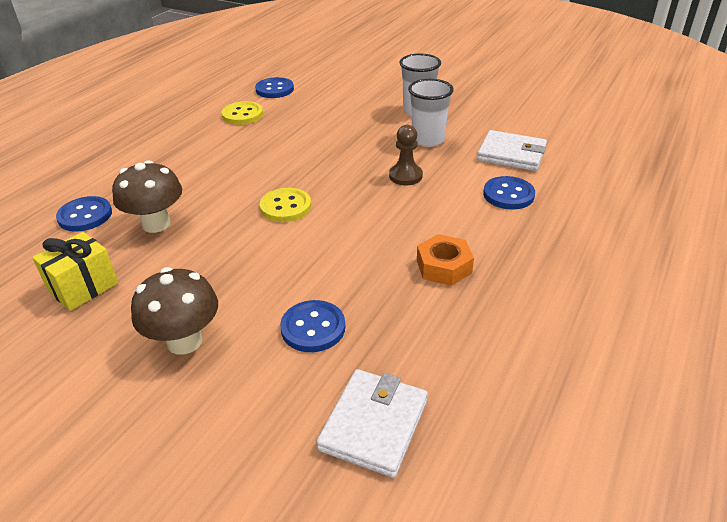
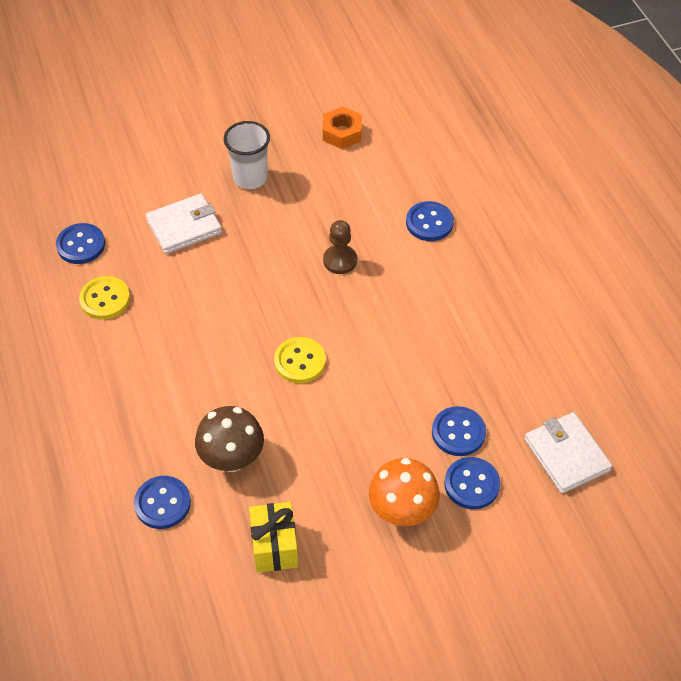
camera: 50 degrees left, 15 degrees up
(184, 341) = (402, 511): brown mushroom -> orange mushroom
(261, 371) = (471, 484): none -> blue button
(428, 139) = (303, 207): white cup -> none
(444, 267) = (468, 321): orange nut -> orange nut (342, 133)
(511, 154) = (382, 177): white wallet -> white wallet (184, 226)

